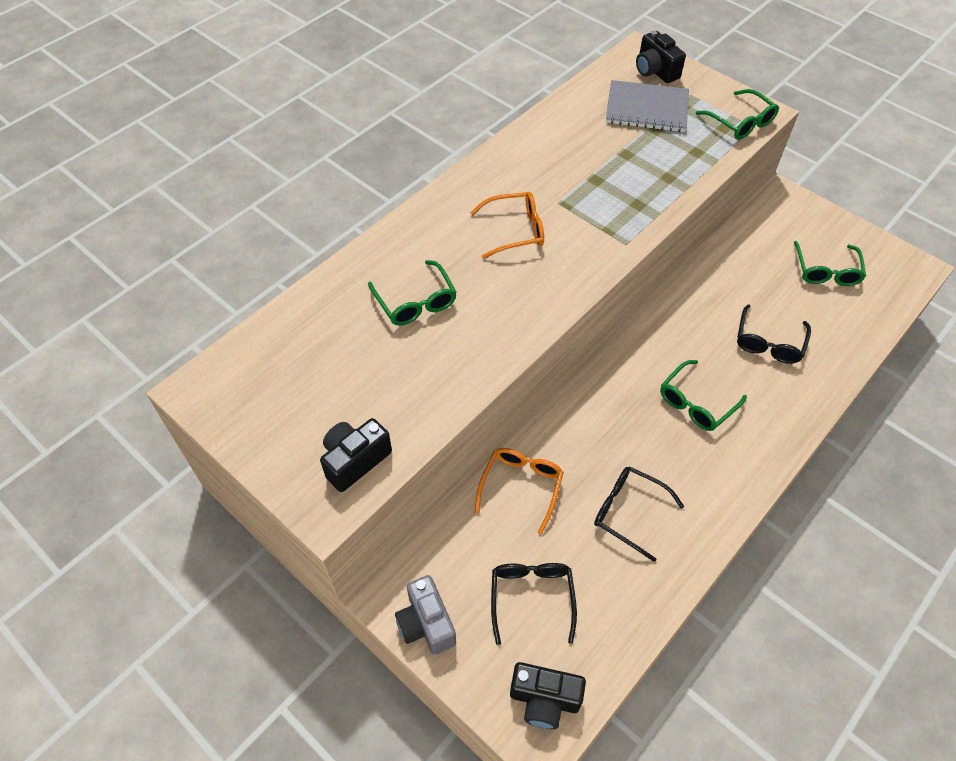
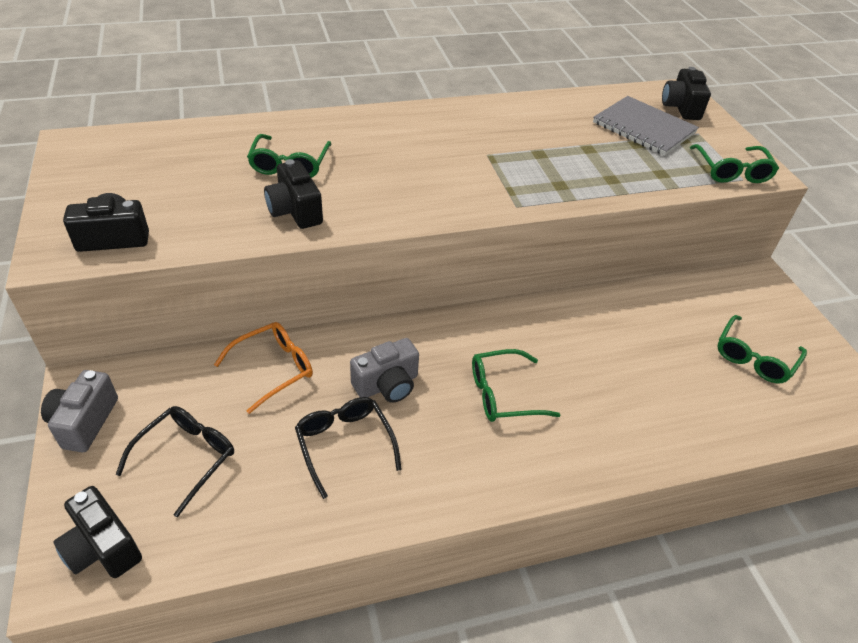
camera: 30 degrees right, 10 degrees down
(469, 346) = (295, 211): none -> black camera
(514, 231) = (426, 156): orange glasses -> none
(613, 446) = (387, 385): none -> grey camera
(769, 342) = (630, 384): black glasses -> none

